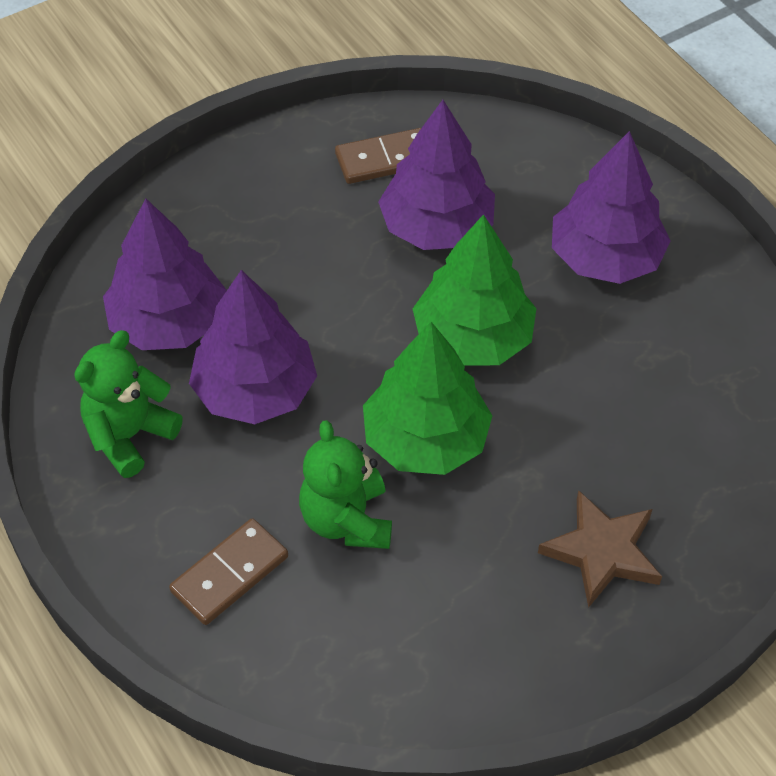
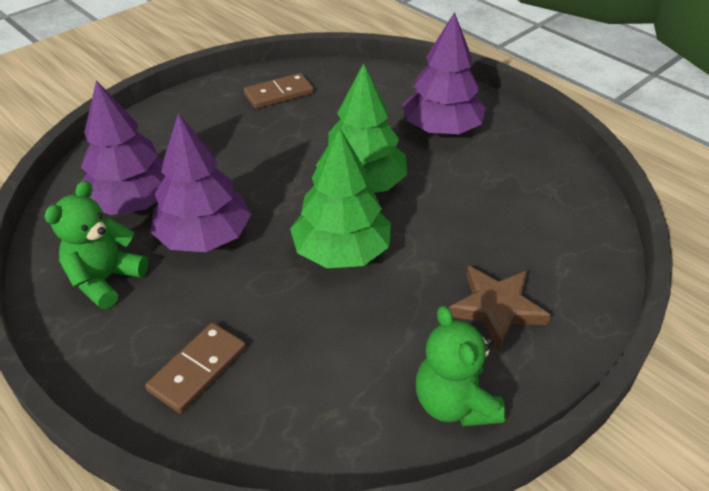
camera: 10 degrees left, 10 degrees down
(347, 520) = (290, 315): green teddy bear -> green teddy bear (454, 403)
(437, 227) = (322, 125): purple tree -> none

